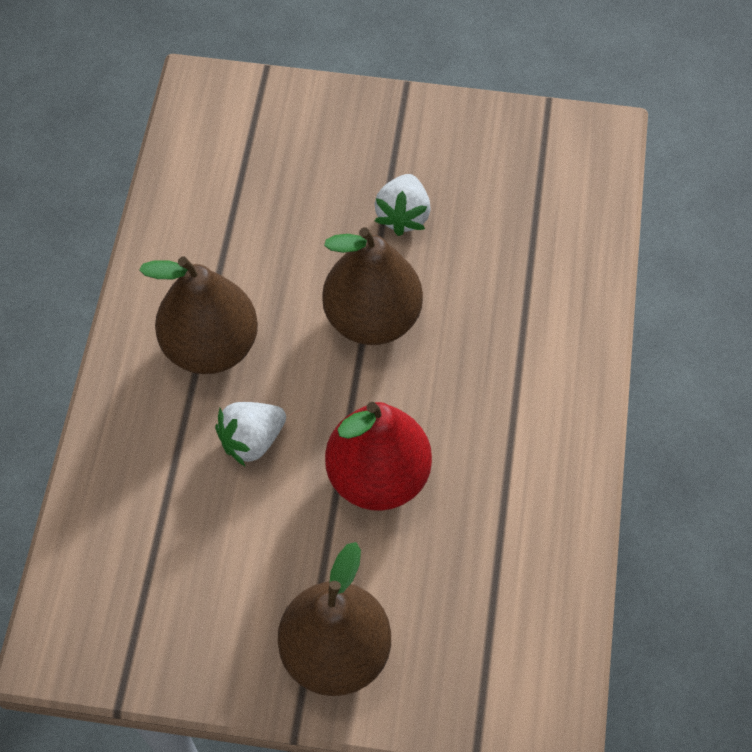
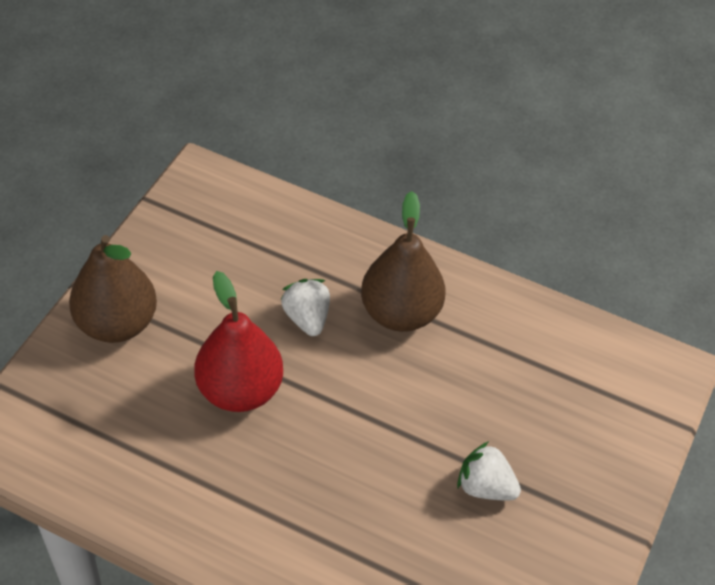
camera: 105 degrees right, 10 degrees down
(372, 318) = (386, 430): brown pear -> none

